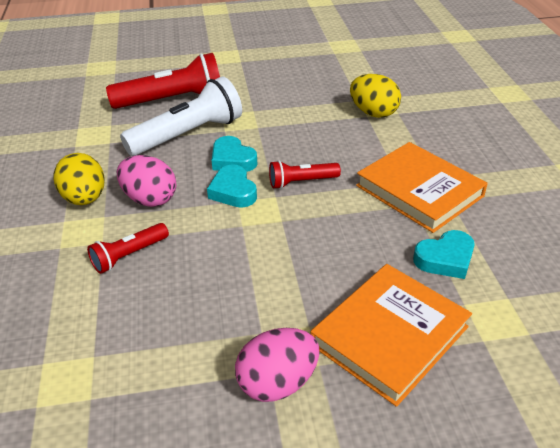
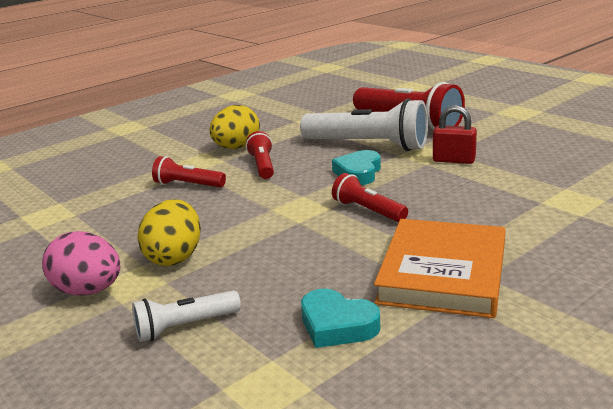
camera: 60 degrees right, 15 degrees down
(150, 199) = (262, 166): pink egg -> red flashlight
(233, 191) = (313, 189): turquoise heart -> none
(267, 115) = (454, 160): none -> red padlock
(373, 113) = (554, 203): yellow egg -> yellow egg (175, 257)
(389, 335) = (185, 327): orange book -> white flashlight

